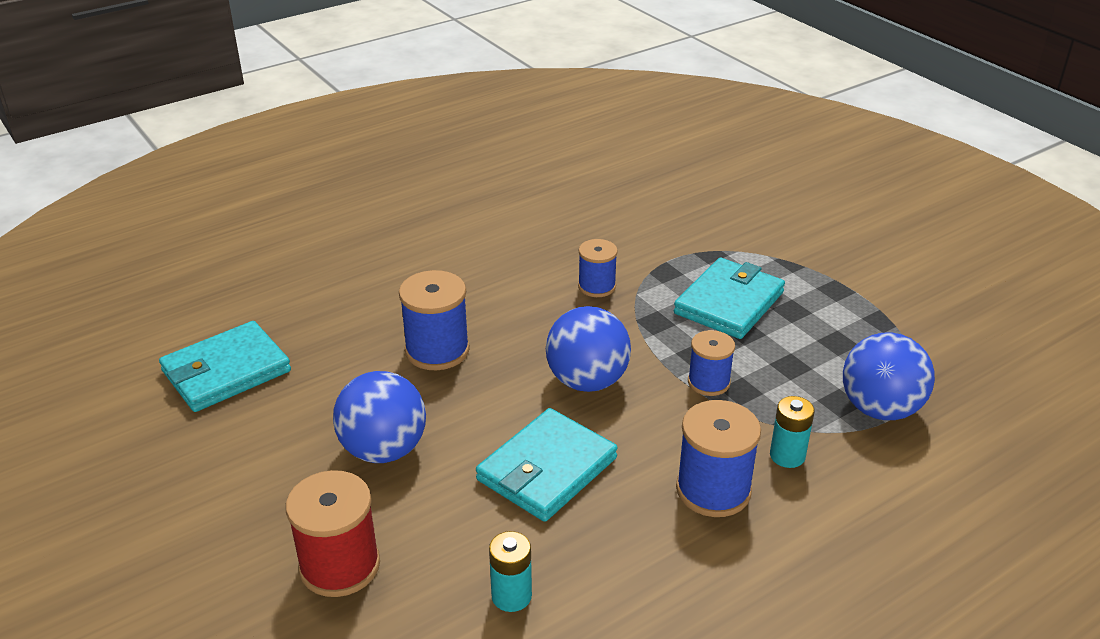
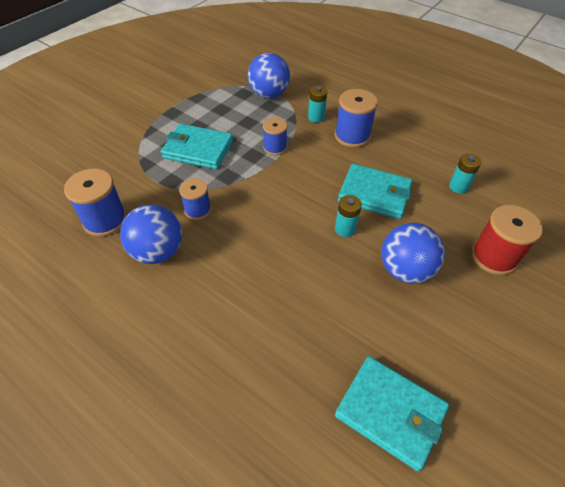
camera: 110 degrees left, 15 degrees up
(437, 350) = (301, 276): blue spool -> blue spool (105, 220)
(491, 412) = (345, 229): none -> turquoise battery
(587, 381) = (296, 194): blue ball -> blue ball (158, 251)

